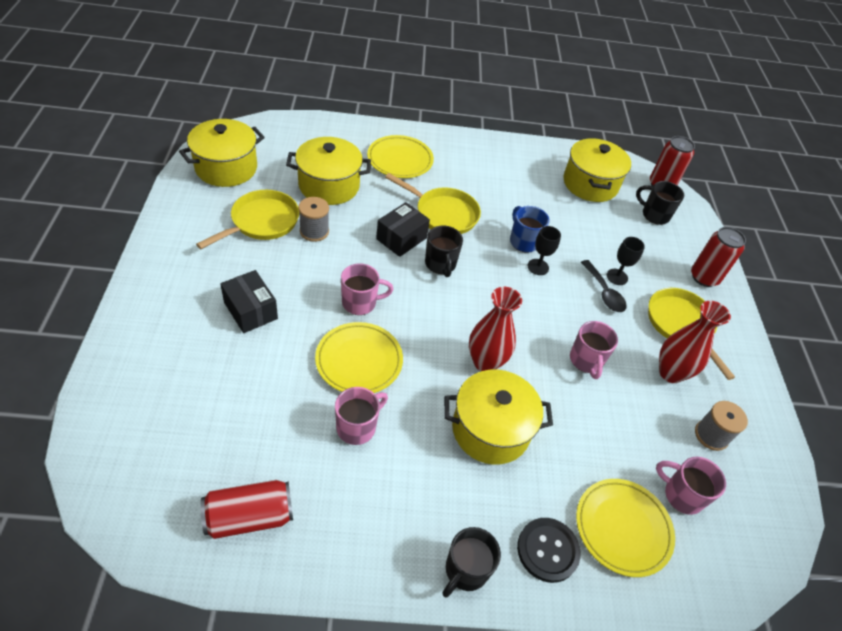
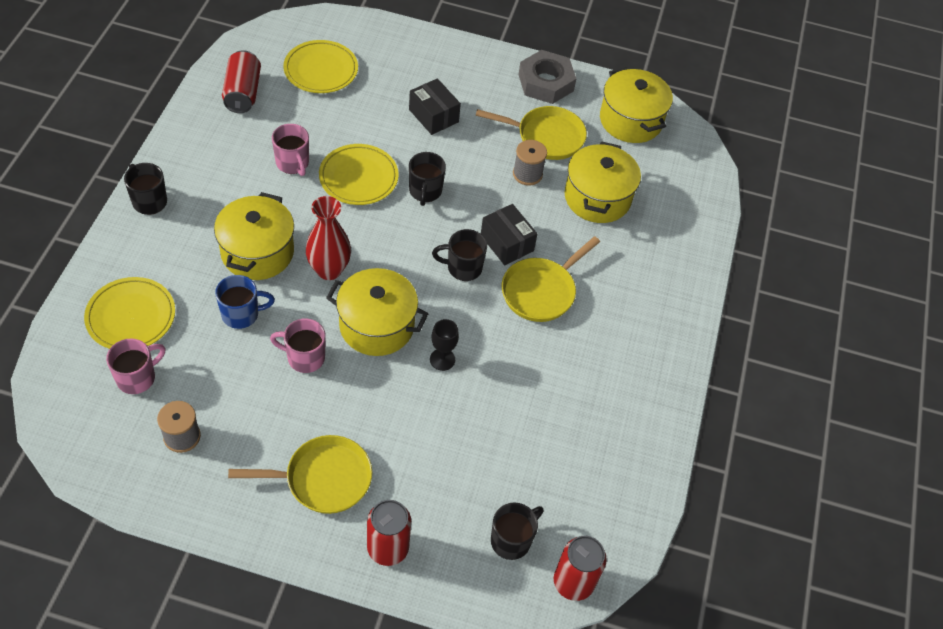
camera: 105 degrees right, 5 degrees up
(182, 227) = (546, 82): none -> grey nut
(251, 310) = (433, 116): black box -> black box turned 75 degrees clockwise
(261, 222) = (545, 137): yellow pan -> yellow pan turned 45 degrees counterclockwise
(360, 303) = (425, 191): pink mug -> black mug
(400, 160) = (640, 272): yellow plate -> yellow plate (321, 70)
(523, 241) = (485, 358): blue mug -> blue mug (241, 314)
(547, 550) = (139, 257): black button -> none
(590, 184) = (582, 479): yellow pot -> yellow pot (377, 325)
(604, 292) = (390, 414): black spoon -> none
(617, 277) = (410, 439): black goblet -> none
(670, 373) = (264, 434): red vase -> none

